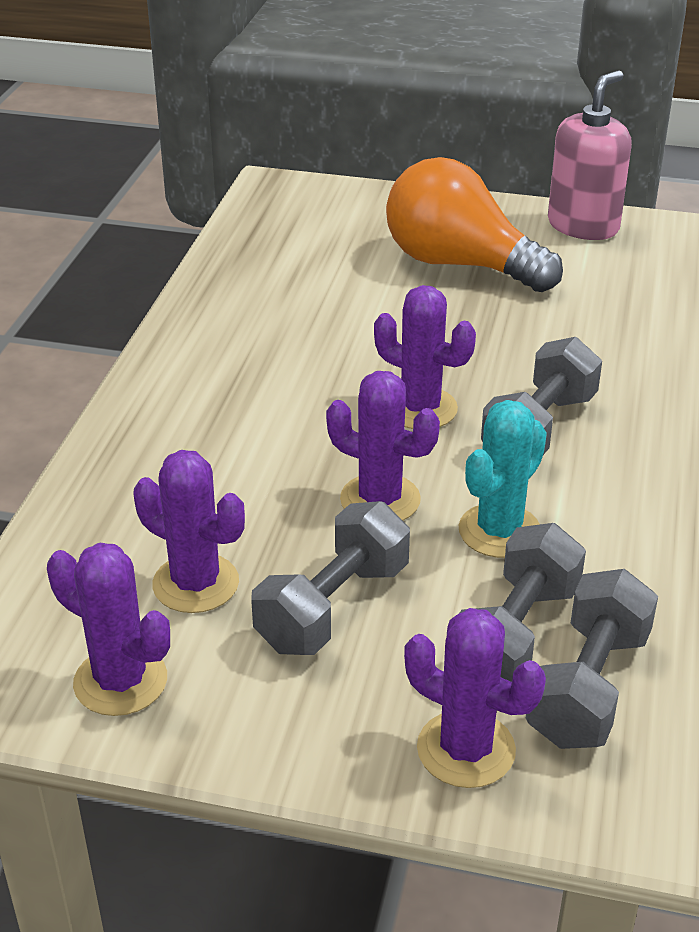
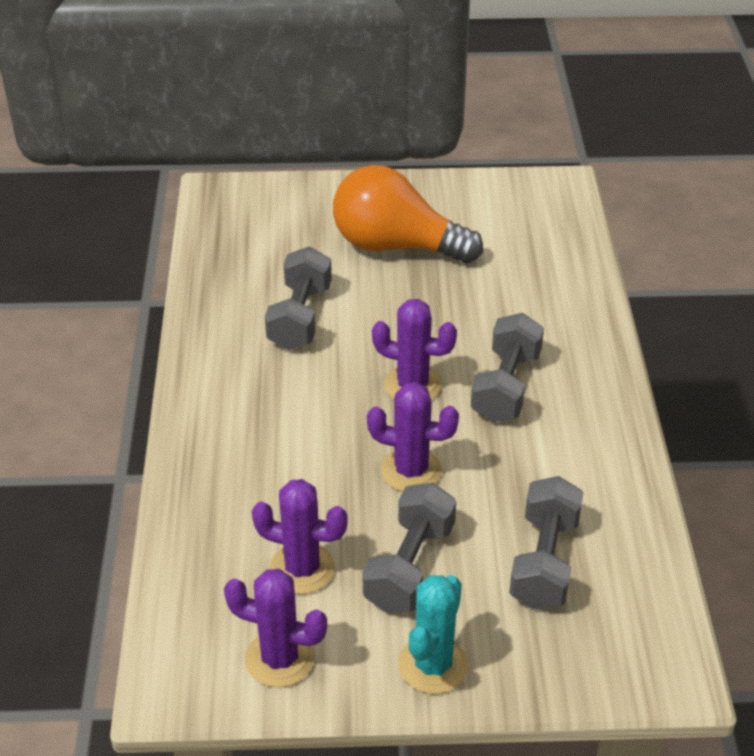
camera: 15 degrees left, 5 degrees up
(466, 749) = (540, 656): purple cactus -> none
(499, 531) = (506, 480): turquoise cactus -> turquoise cactus (433, 665)
(583, 226) = (479, 193): pink soap dispenser -> none
(588, 687) = (606, 591): grey dumbbell -> grey dumbbell (300, 317)

